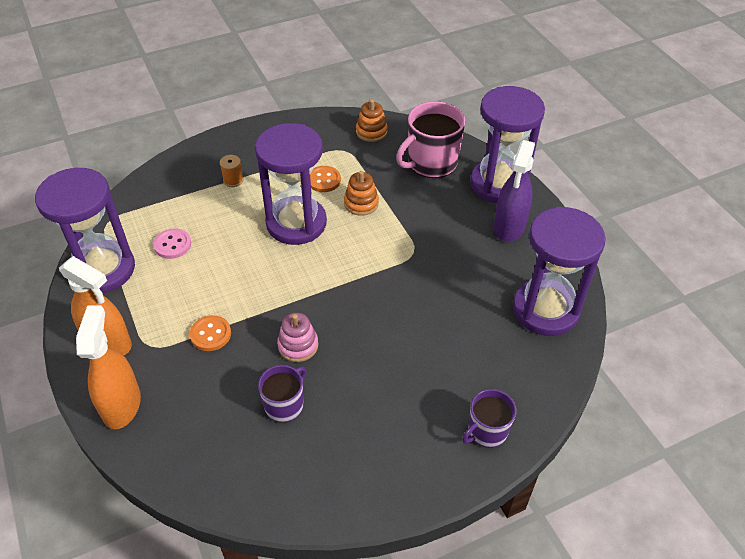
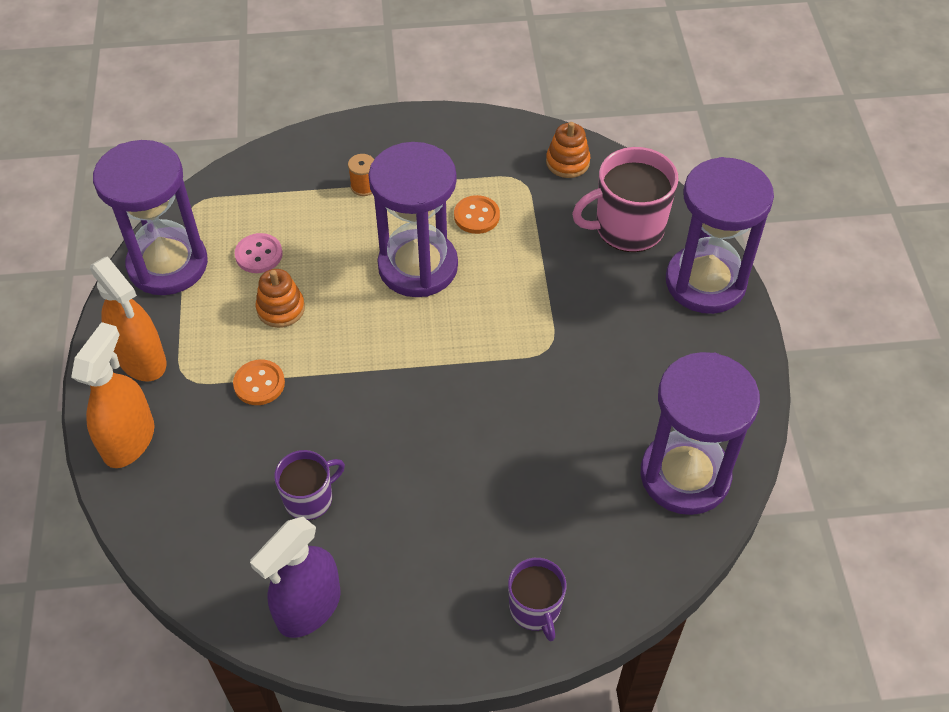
camera: 20 degrees right, 5 degrees up
(298, 345) = (355, 429): pink stacking toy -> none
(361, 203) = (510, 261): orange stacking toy -> orange stacking toy (281, 309)
(486, 431) = (535, 609): purple mug -> purple mug turned 90 degrees counterclockwise
(509, 227) = (691, 347): purple spray bottle -> purple spray bottle (308, 608)

